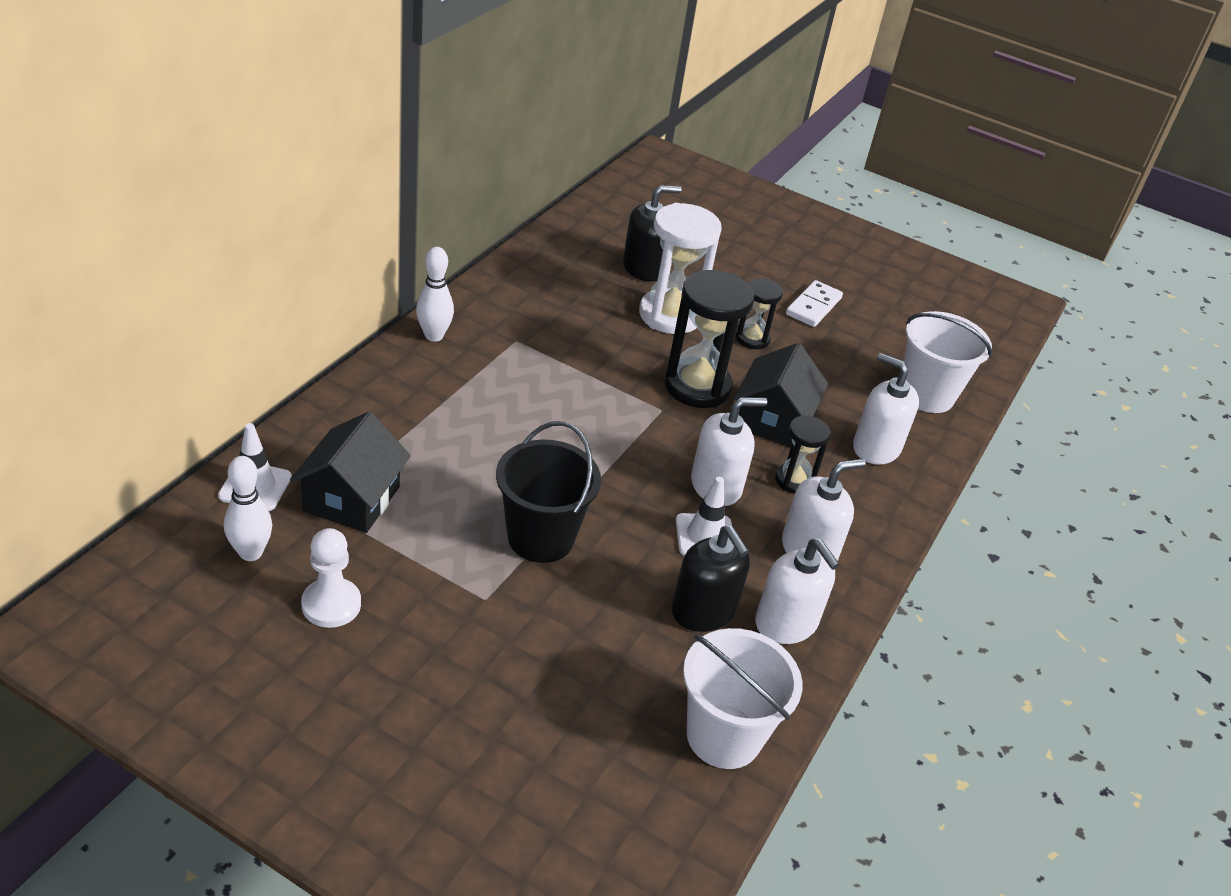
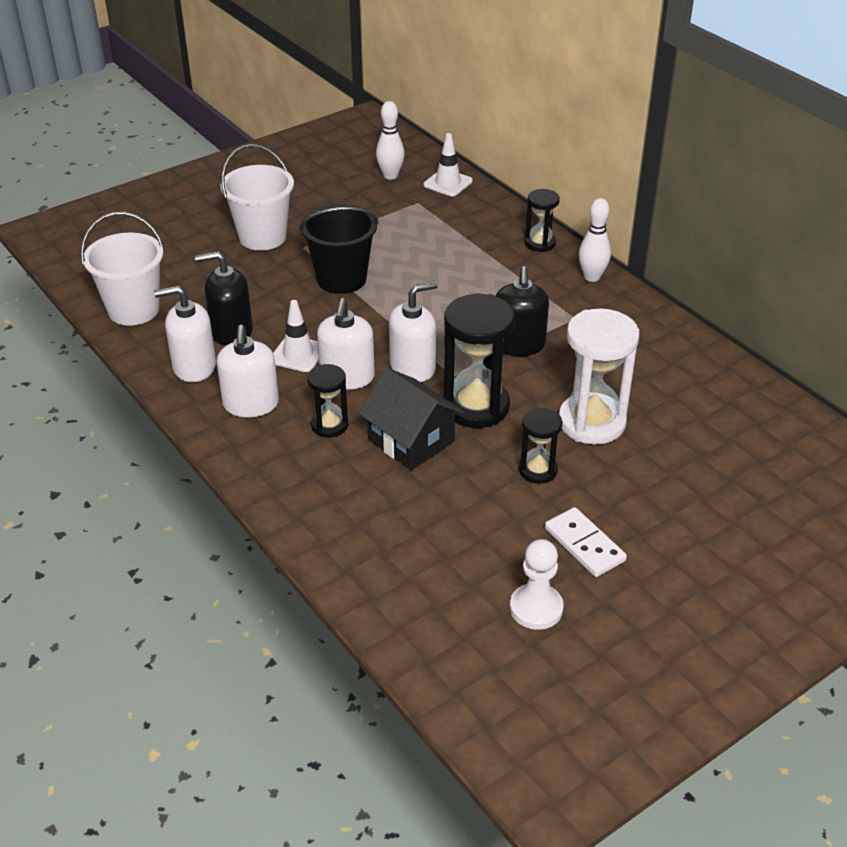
camera: 120 degrees right, 0 degrees up
(331, 604) = (333, 195): white pawn -> white pawn (536, 608)
(352, 499) = (419, 214): black house -> none
(380, 381) = (540, 243): none -> black hourglass
(643, 268) = (680, 428): black soap dispenser -> black soap dispenser (518, 345)
(876, 448) = (342, 498): white soap dispenser -> white soap dispenser (413, 367)
(926, 395) = (400, 578): white bucket -> white bucket (262, 237)

